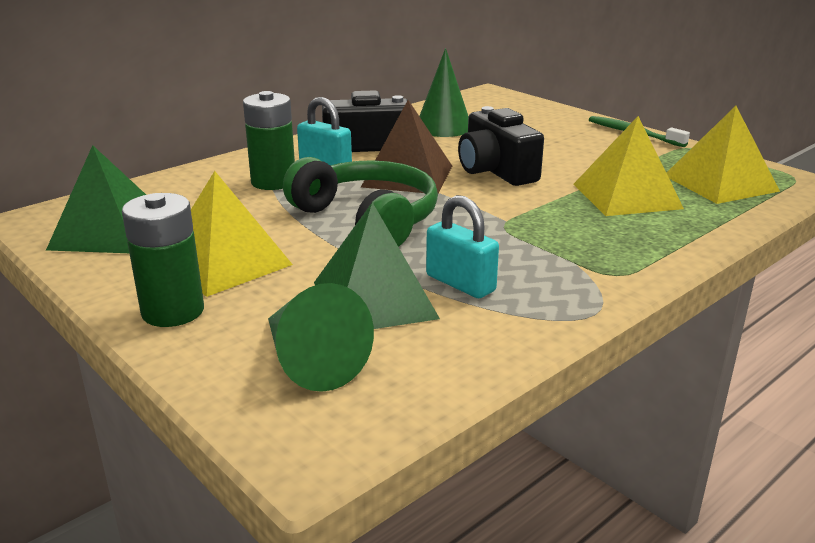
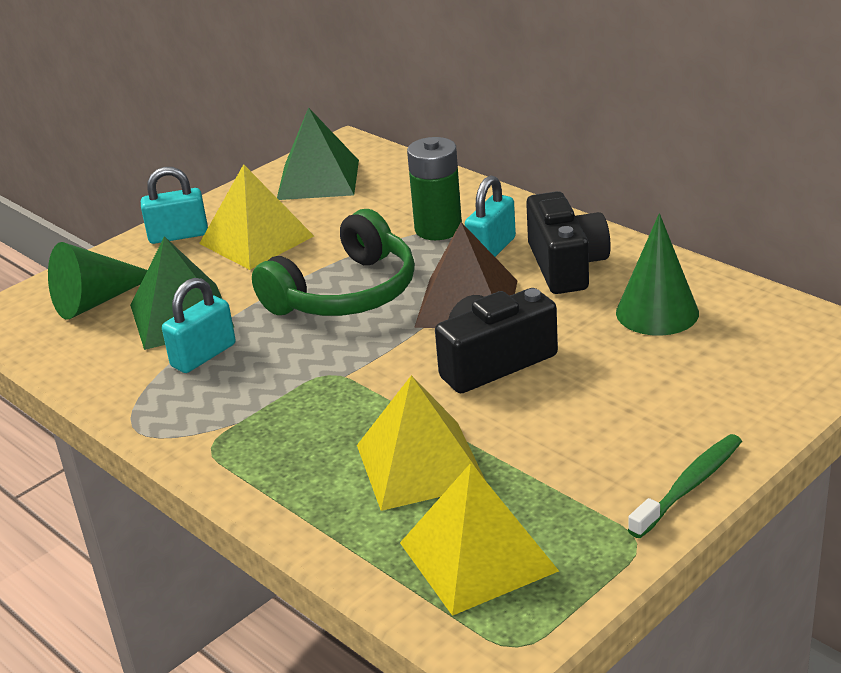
camera: 90 degrees right, 5 degrees up
(173, 311) = (178, 235): green battery -> turquoise padlock

